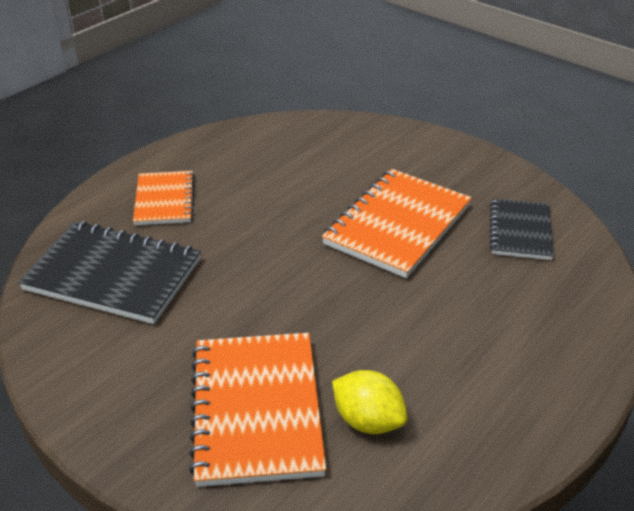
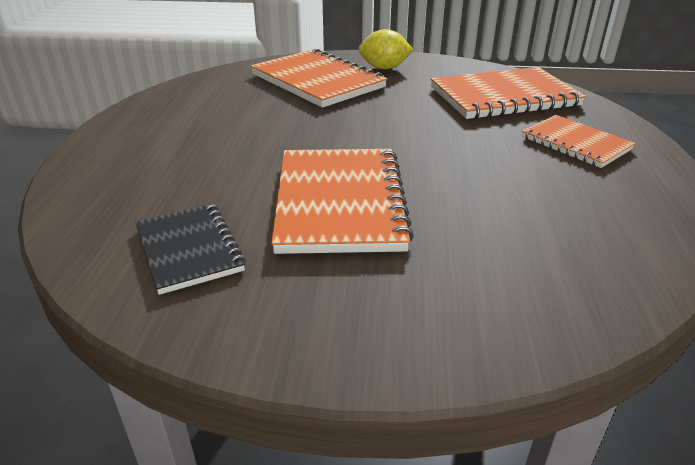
camera: 145 degrees right, 5 degrees down
(113, 275) = (504, 97): black notebook -> orange notebook
(368, 420) = (246, 94): yellow lemon -> yellow lemon (384, 68)

